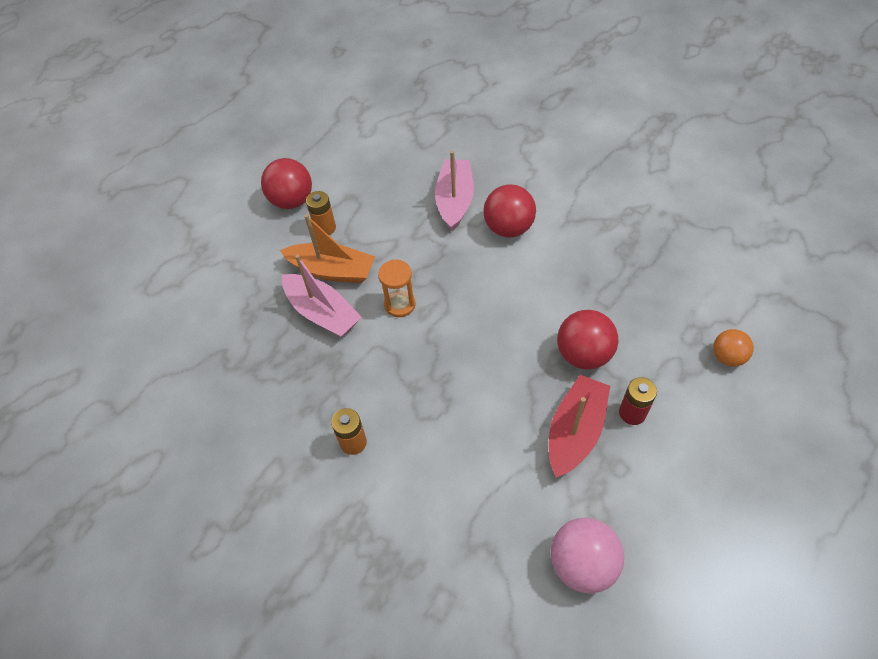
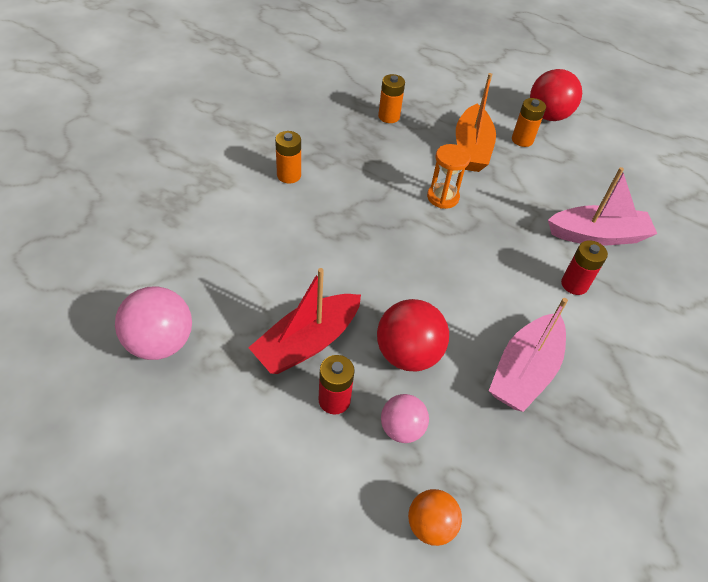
camera: 75 degrees right, 5 degrees down
(268, 337) = (389, 116): none -> orange battery
(322, 313) = (421, 146): pink boat -> pink boat (524, 371)
(508, 228) = (574, 284): red ball -> red battery
(575, 431) = (307, 342): red boat -> red boat turned 120 degrees clockwise
(653, 367) = (401, 428): none -> pink ball

